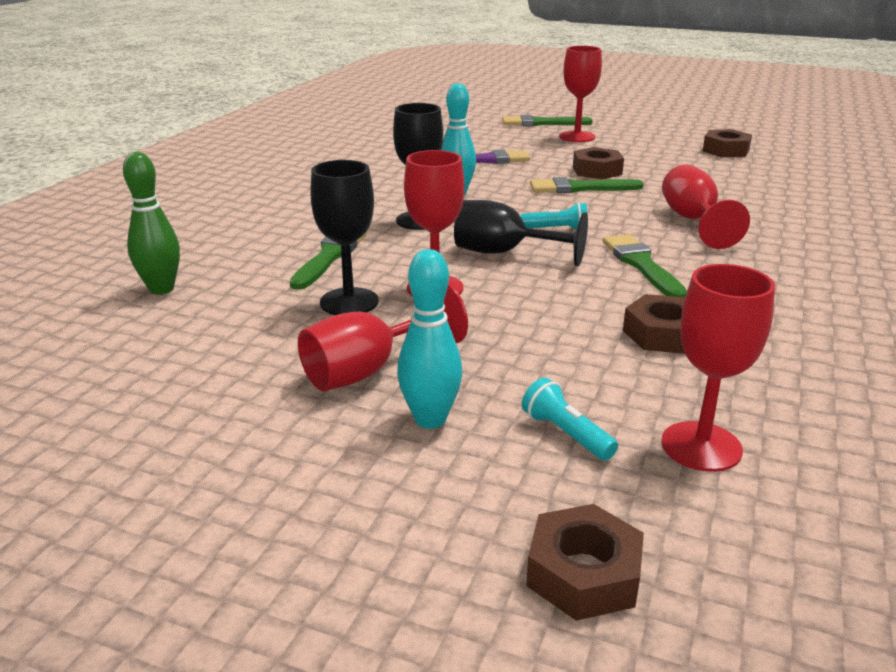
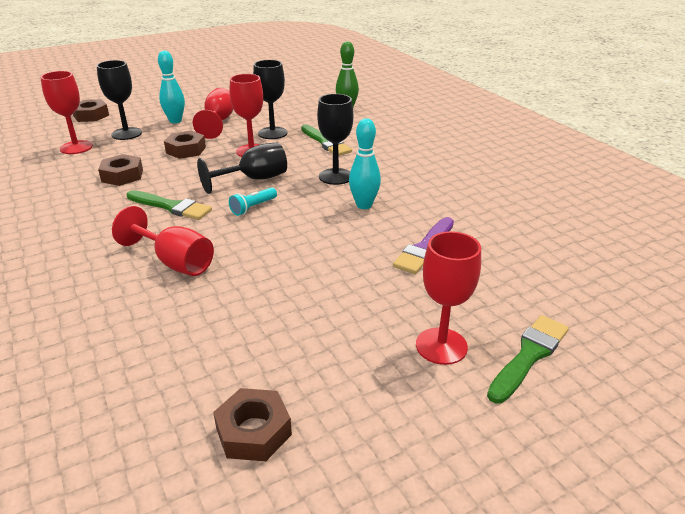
camera: 130 degrees right, 5 degrees up
(566, 434) = (126, 134): turquoise flashlight -> black goblet
(579, 188) = (300, 255): green brush -> none
(597, 171) = (323, 288): brown nut -> brown nut (186, 150)

